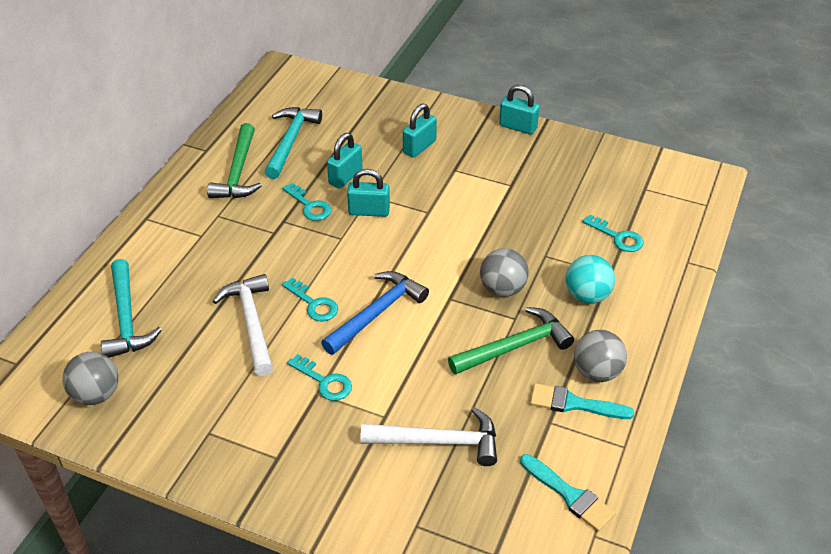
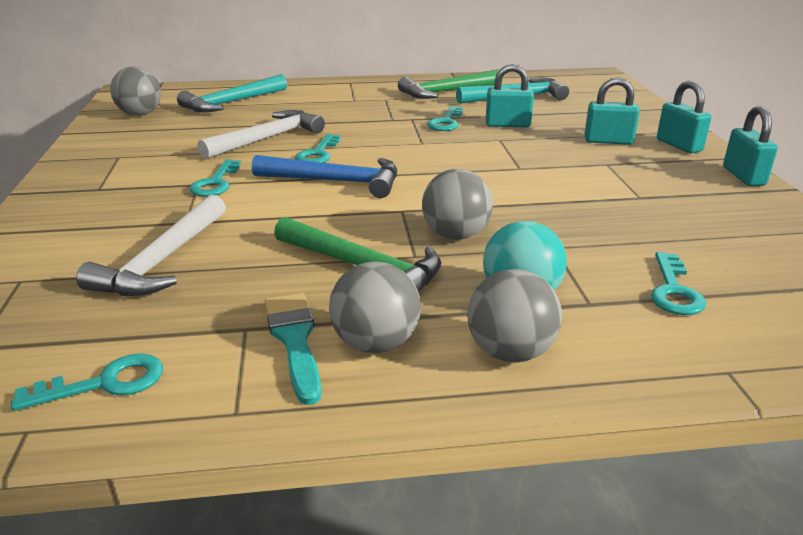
camera: 60 degrees right, 15 degrees down
(369, 211) = (476, 144): turquoise padlock -> turquoise padlock (679, 145)
(439, 442) = (162, 260): white hammer -> white hammer turned 45 degrees clockwise
(569, 495) = (105, 383): turquoise brush -> turquoise key
(633, 325) = (510, 352): none -> grey ball

